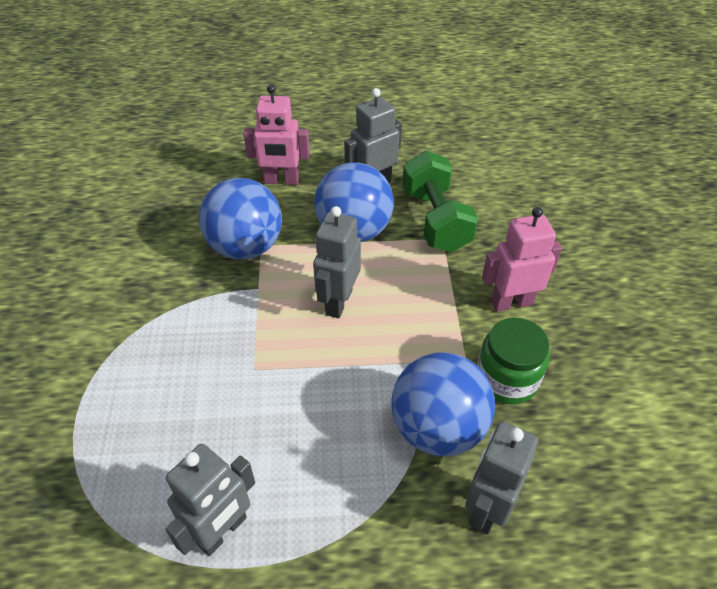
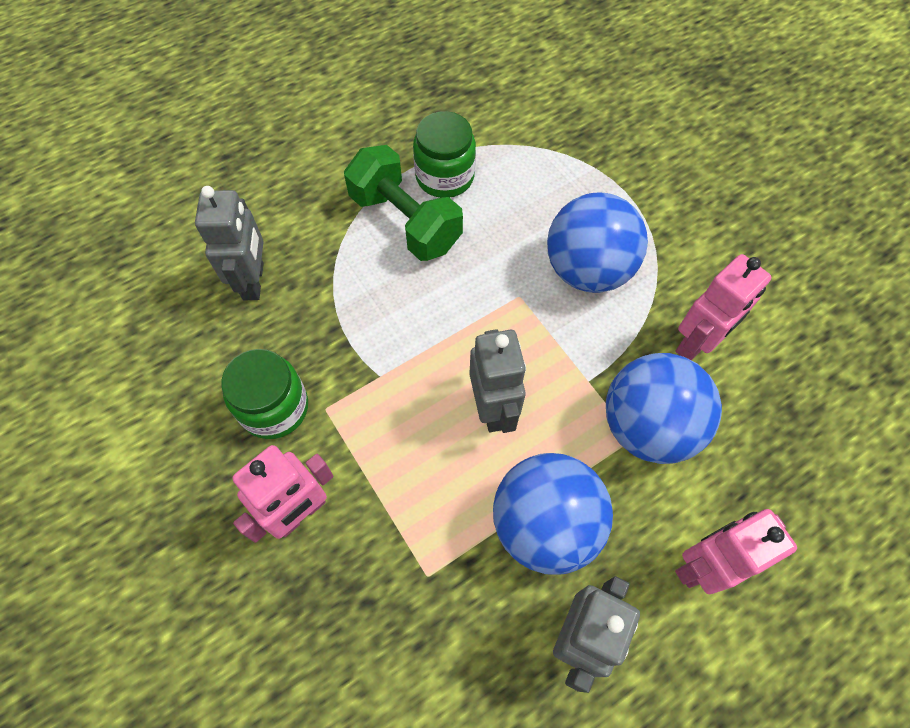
camera: 150 degrees right, 15 degrees up
(162, 275) = (696, 344): none -> pink robot
(222, 531) = (445, 176): grey robot -> green jar
(435, 220) = (452, 609): green dumbbell -> green dumbbell (405, 221)
(438, 428) = (322, 325): blue ball -> blue ball (587, 270)

